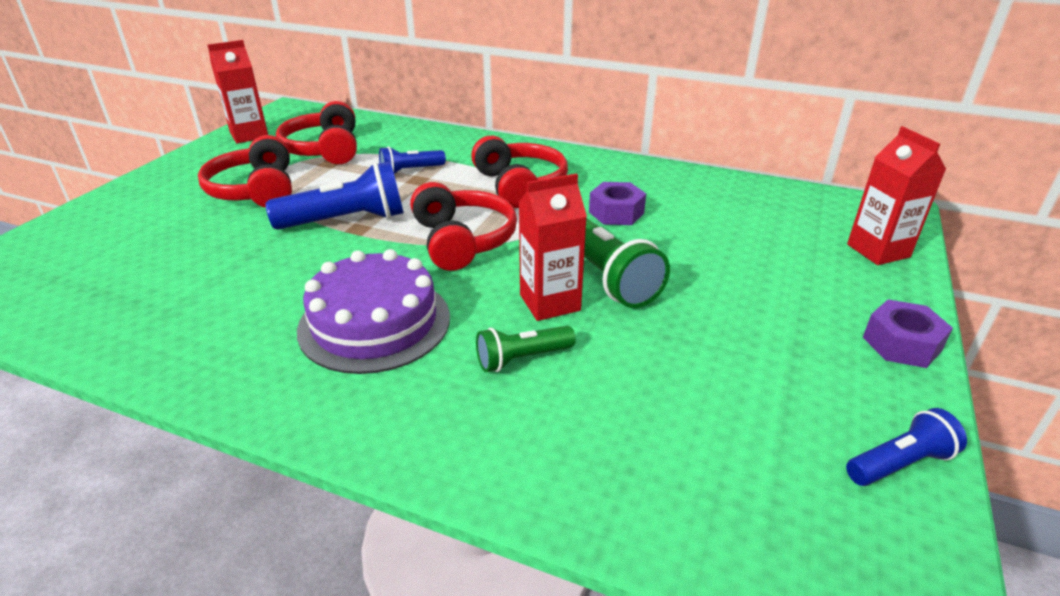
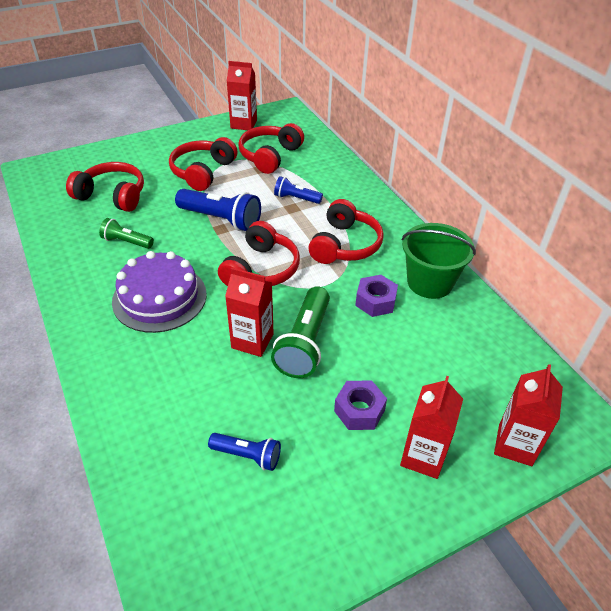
camera: 40 degrees right, 10 degrees up
(147, 259) = (112, 196): none -> red headphones
(522, 359) = (196, 365): green flashlight -> green flashlight (126, 242)
(638, 179) = (429, 282): none -> green bucket
(838, 299) = (423, 456): none -> red carton
(900, 463) = (291, 569): blue flashlight -> blue flashlight (247, 456)
(901, 344) = (413, 513): purple nut -> purple nut (359, 410)

